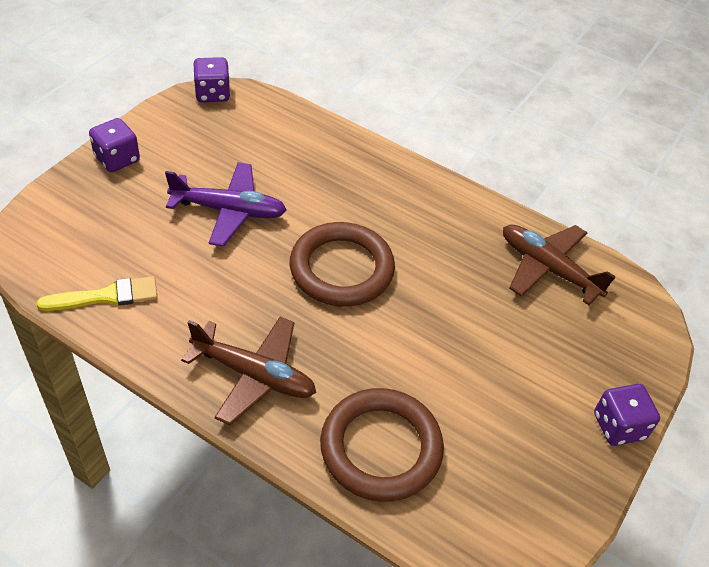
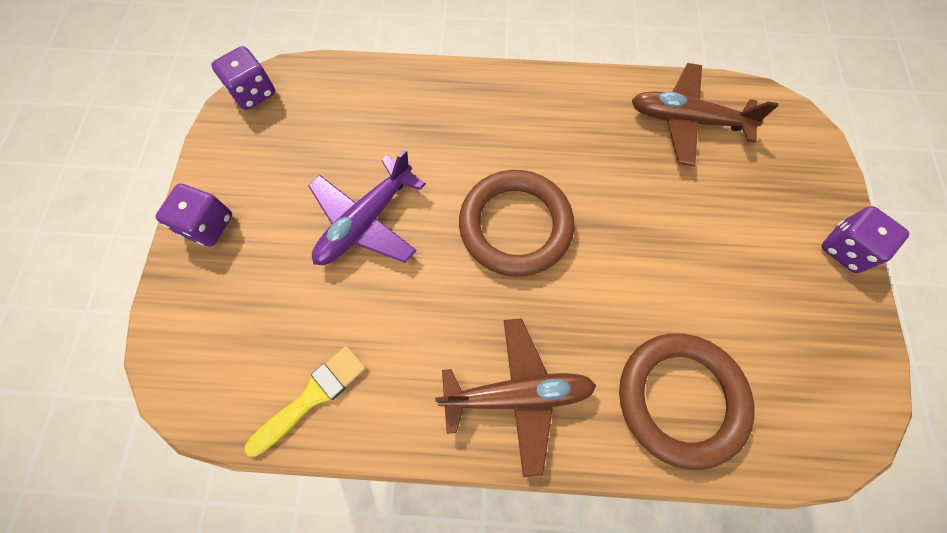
camera: 25 degrees left, 20 degrees up
(229, 210) = (365, 221): purple plane -> purple plane turned 150 degrees clockwise

